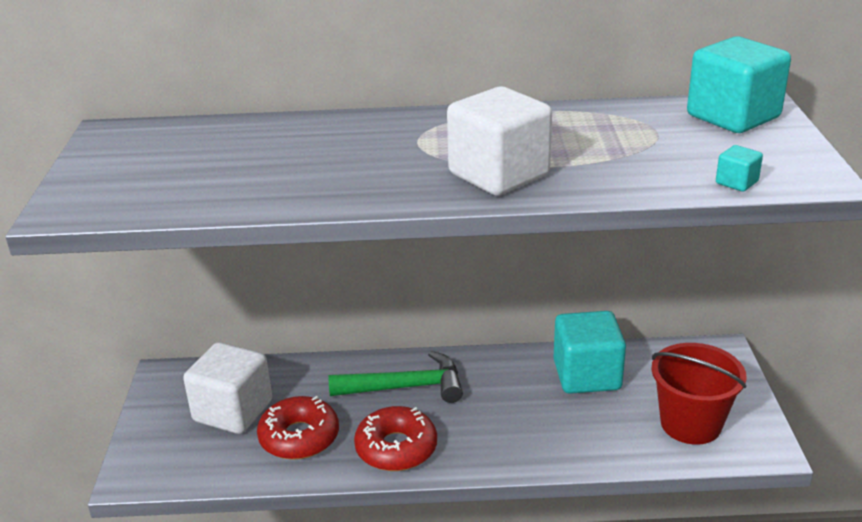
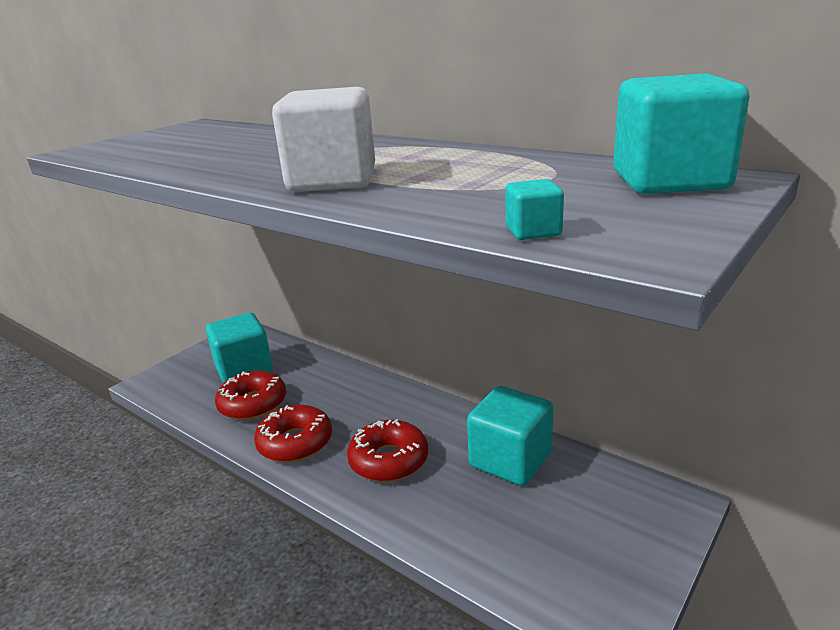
camera: 40 degrees right, 5 degrees down
(233, 411) = (244, 369): white cube -> turquoise cube
(405, 387) = (361, 402): green hammer -> none
(497, 421) = (389, 460): none -> red donut
(690, 424) = (555, 557): red bucket -> none

